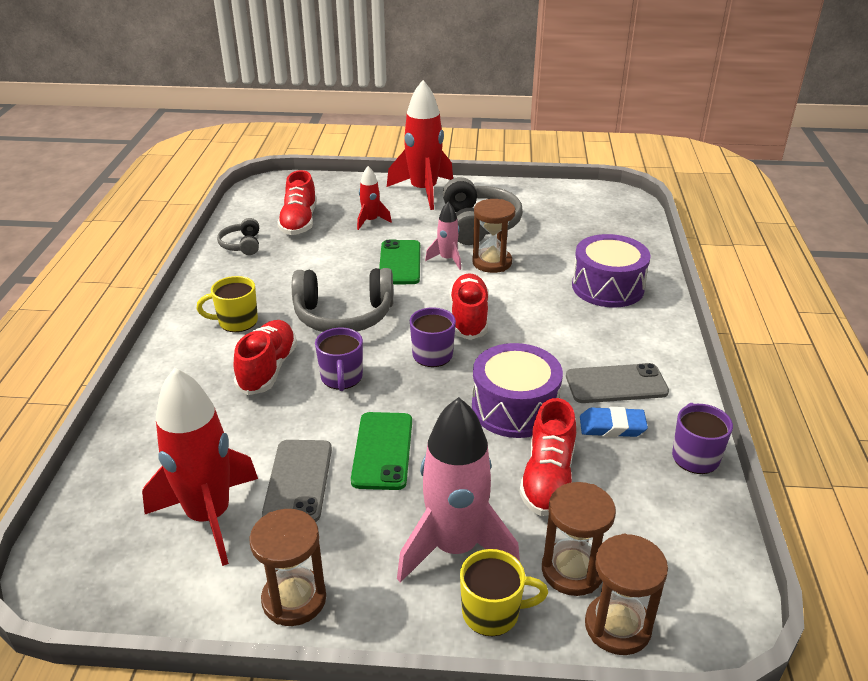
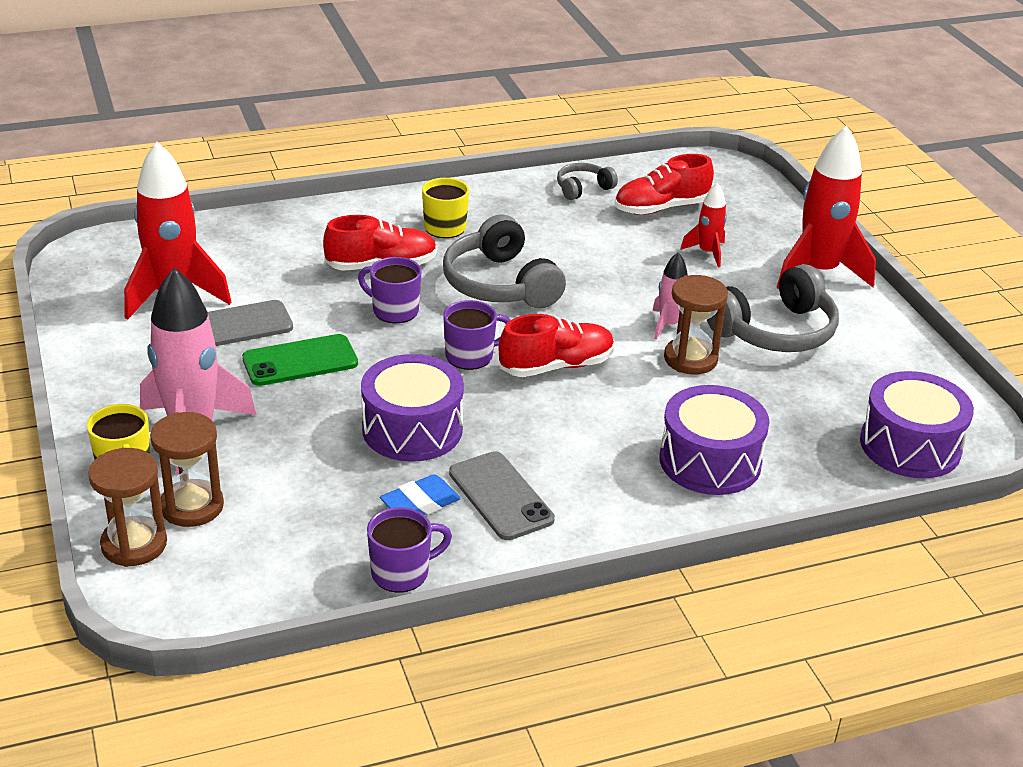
camera: 65 degrees right, 0 degrees up
(294, 599) = (102, 361): brown hourglass -> none
(341, 378) = (394, 310): purple mug -> purple mug turned 60 degrees clockwise
(400, 263) = (633, 294): green phone -> none
(548, 479) = (311, 471): red shoe -> none
(612, 426) = (420, 503): blue eraser -> blue eraser turned 75 degrees clockwise
(618, 218) = (910, 446): none -> purple drum

